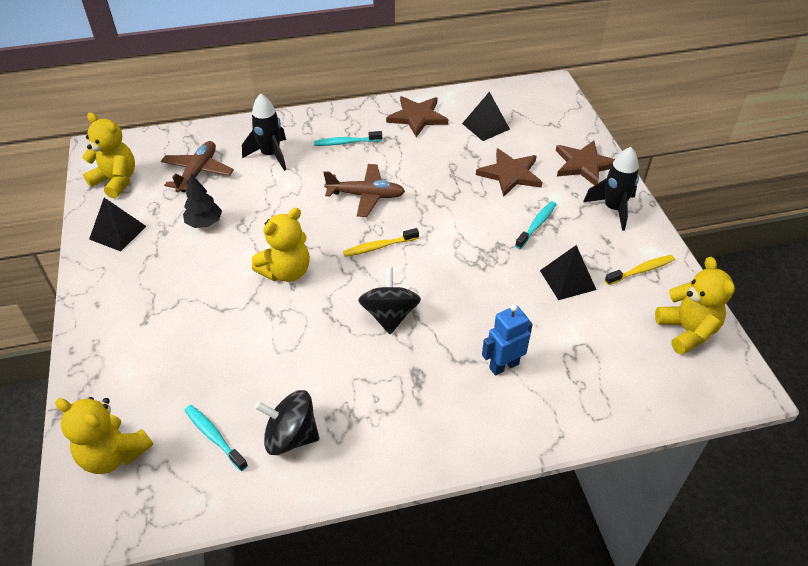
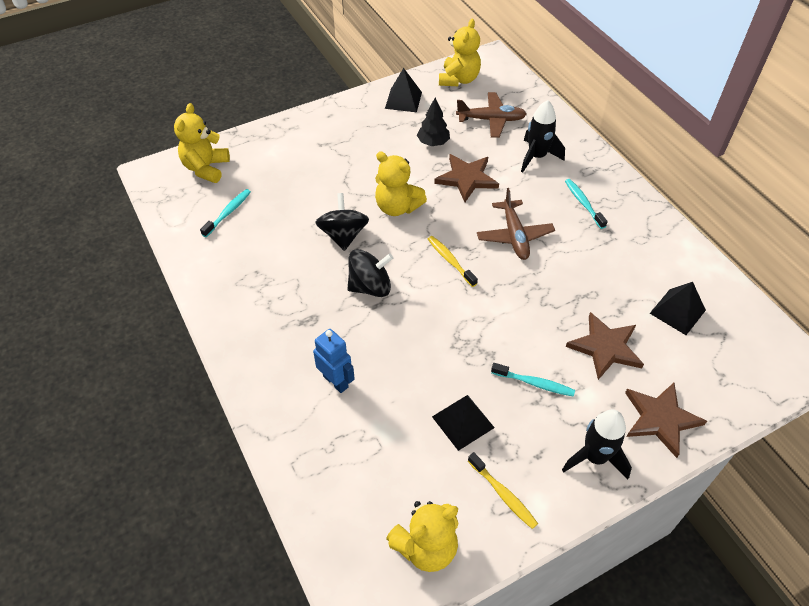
camera: 75 degrees right, 5 degrees up
(291, 436) = (235, 254): black spinning top -> black spinning top (343, 235)
(417, 117) = (657, 249): brown star -> brown star (466, 178)

